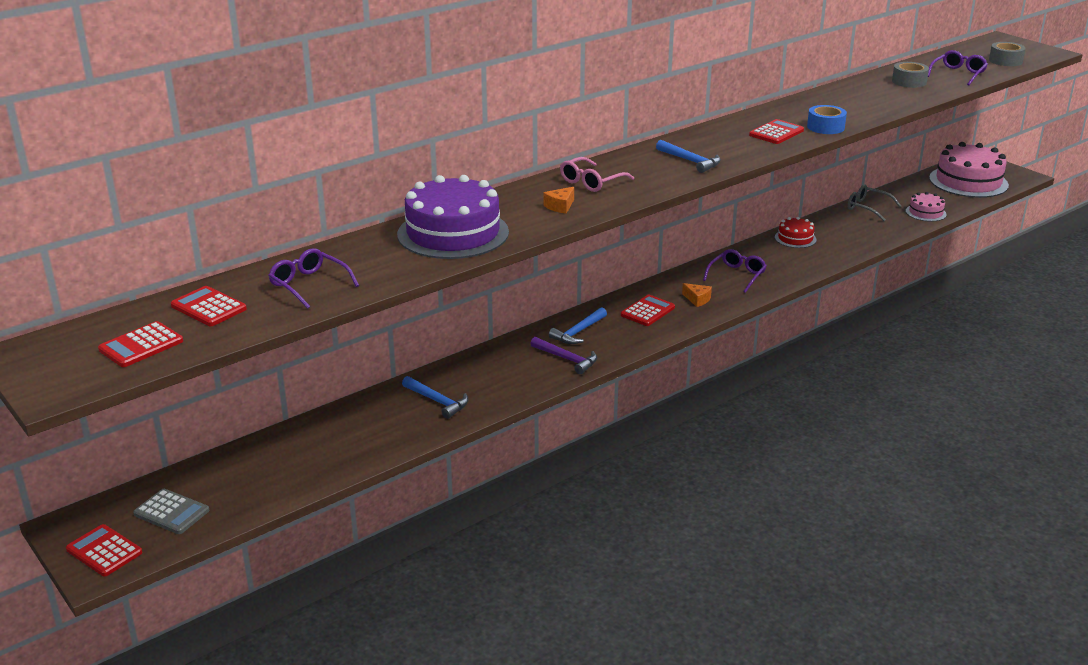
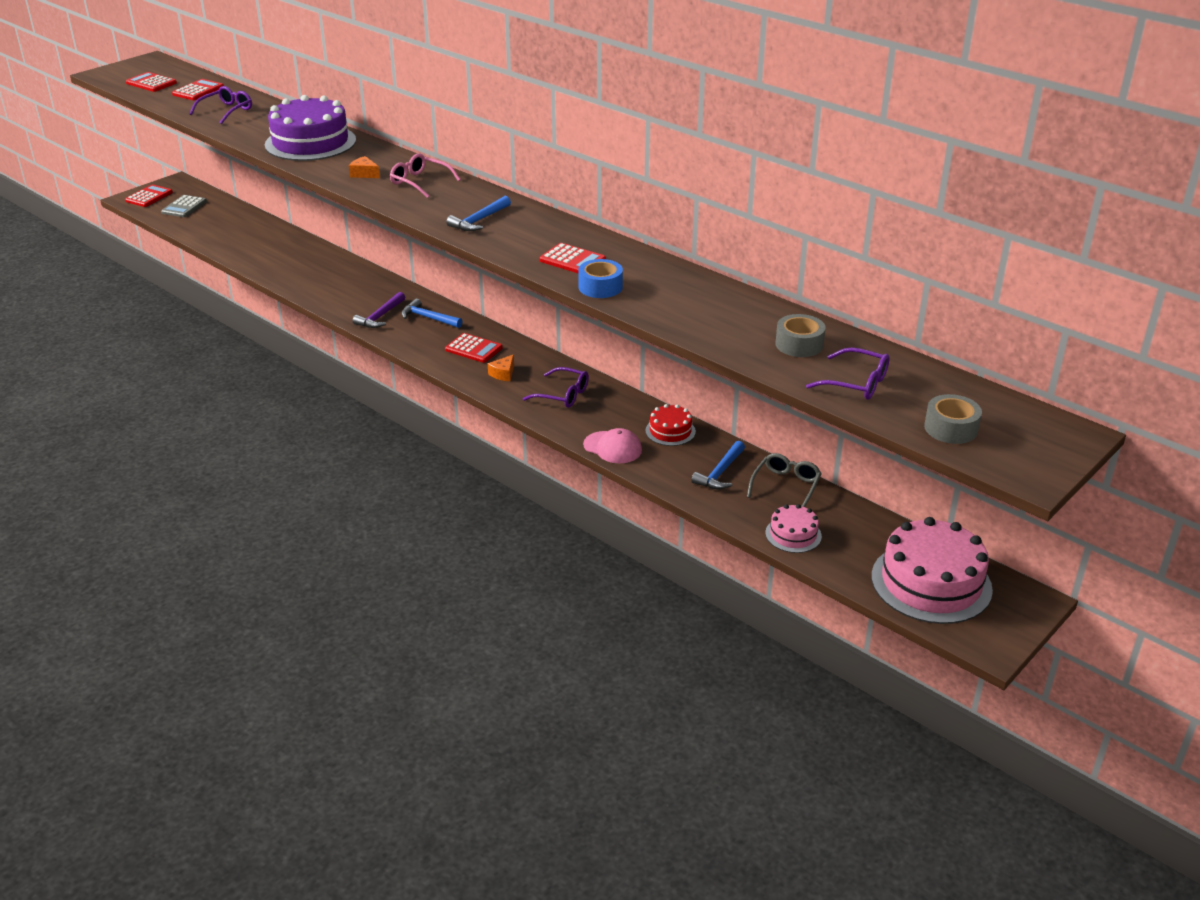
camera: 80 degrees right, 5 degrees up
(437, 401) = (312, 271): blue hammer -> blue hammer (720, 472)
(820, 262) = (612, 447): none -> pink cap

